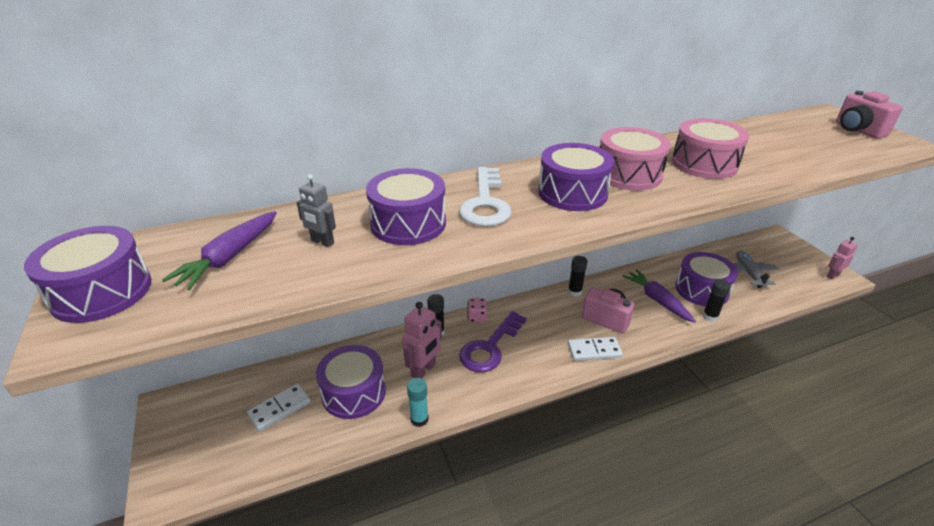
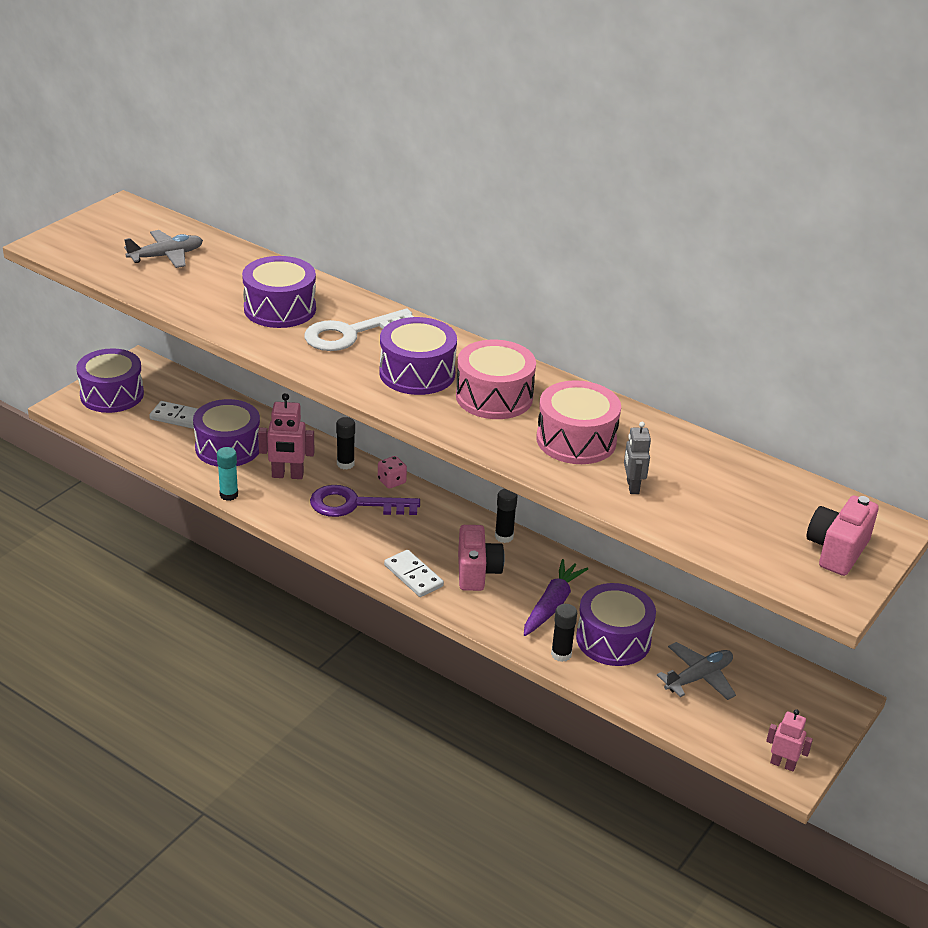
camera: 55 degrees right, 0 degrees up
(102, 292) = (92, 232): purple drum -> purple drum (112, 394)
(229, 257) = (166, 256): purple carrot -> grey plane
(322, 242) = (218, 283): grey robot -> grey robot (632, 486)

